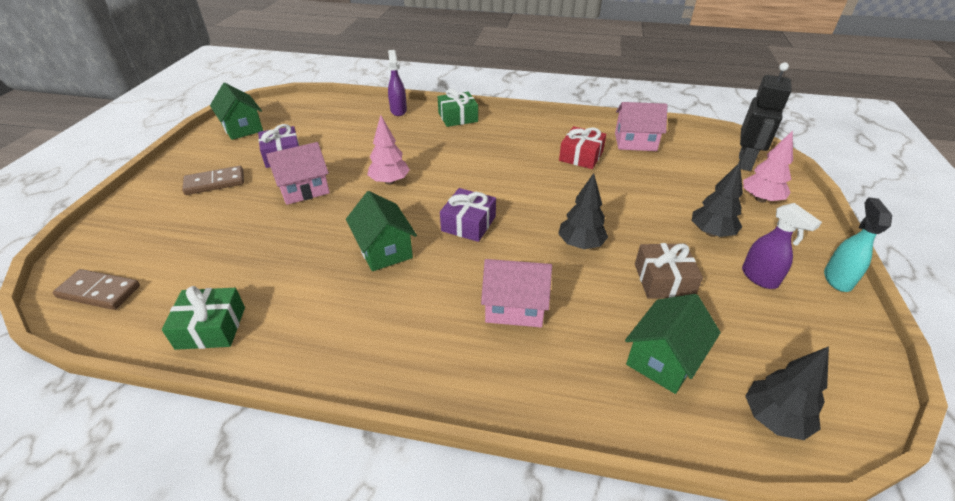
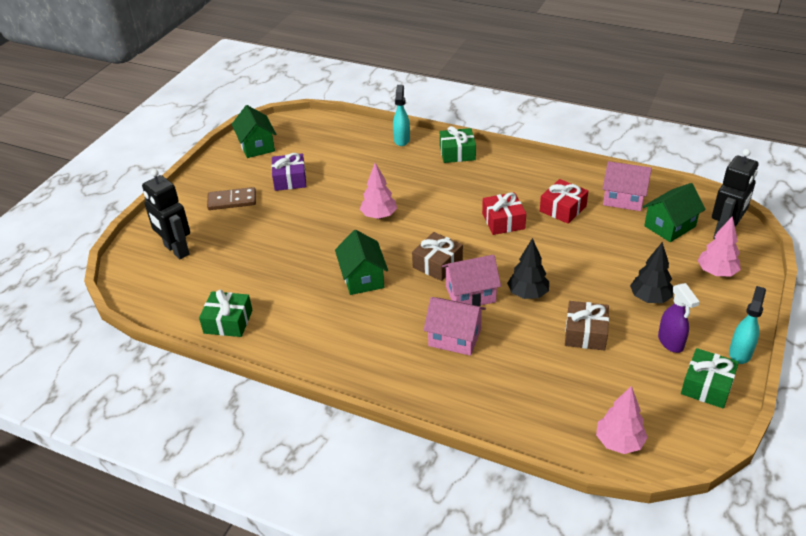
camera: 15 degrees right, 0 degrees up
(99, 292) = (149, 284): brown domino -> none
(141, 244) = (176, 250): none -> black robot
(304, 189) = (305, 215): pink house -> pink house (470, 294)
(398, 110) = (402, 140): purple spray bottle -> turquoise spray bottle
(468, 224) = (437, 264): purple gift -> brown gift
(525, 173) = (503, 221): none -> red gift
(663, 359) = (556, 391): green house -> green house (670, 226)
(774, 419) = (619, 442): black tree -> pink tree
(828, 323) = (707, 386): none -> green gift

